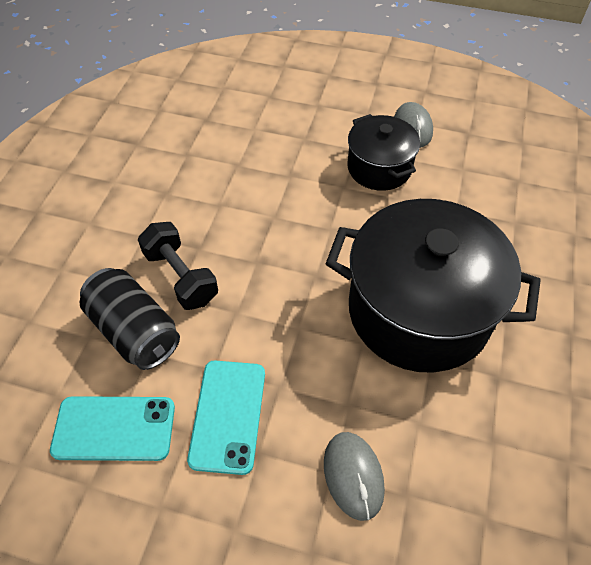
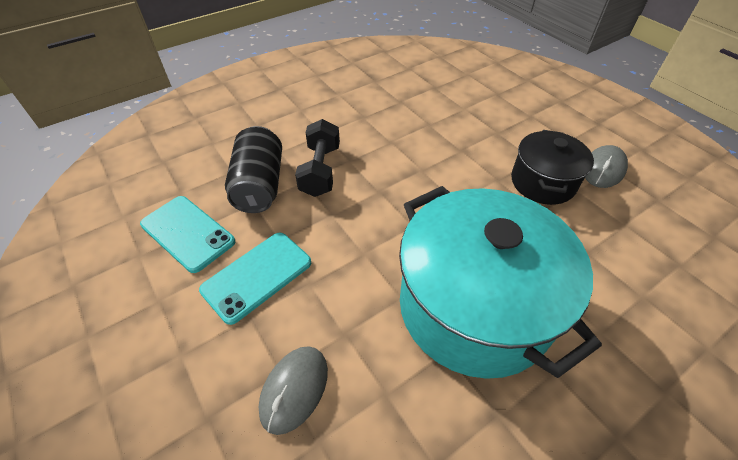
camera: 40 degrees right, 5 degrees down
(419, 311) = (474, 307): black pot -> turquoise pot

